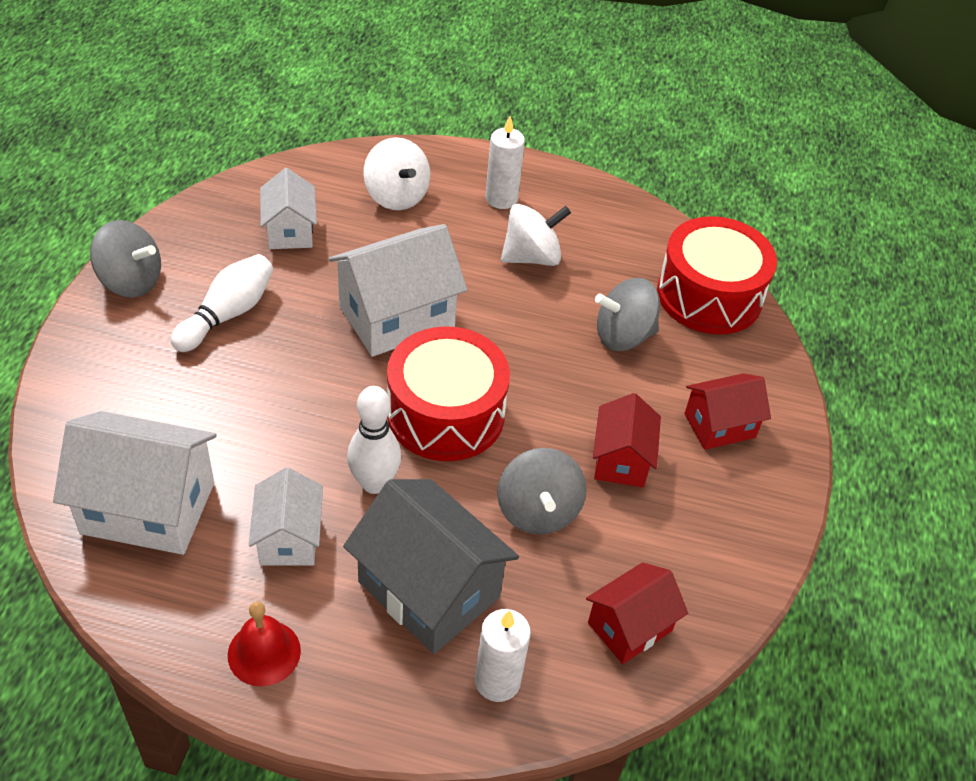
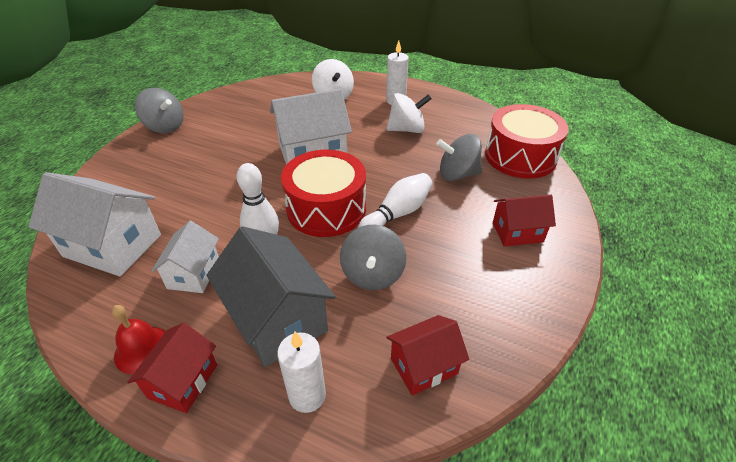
camera: 15 degrees right, 5 degrees down
(227, 314) = (212, 146): white bowling pin -> white bowling pin (397, 214)
(290, 231) = (266, 109): white house -> none
(621, 460) = (441, 247): red house -> red house (183, 381)

